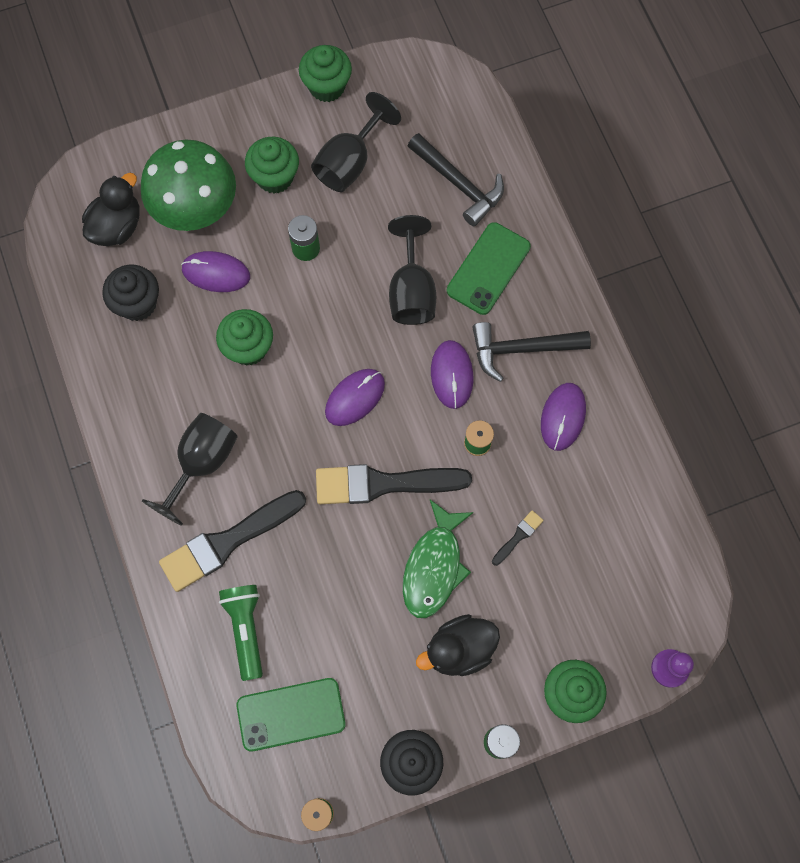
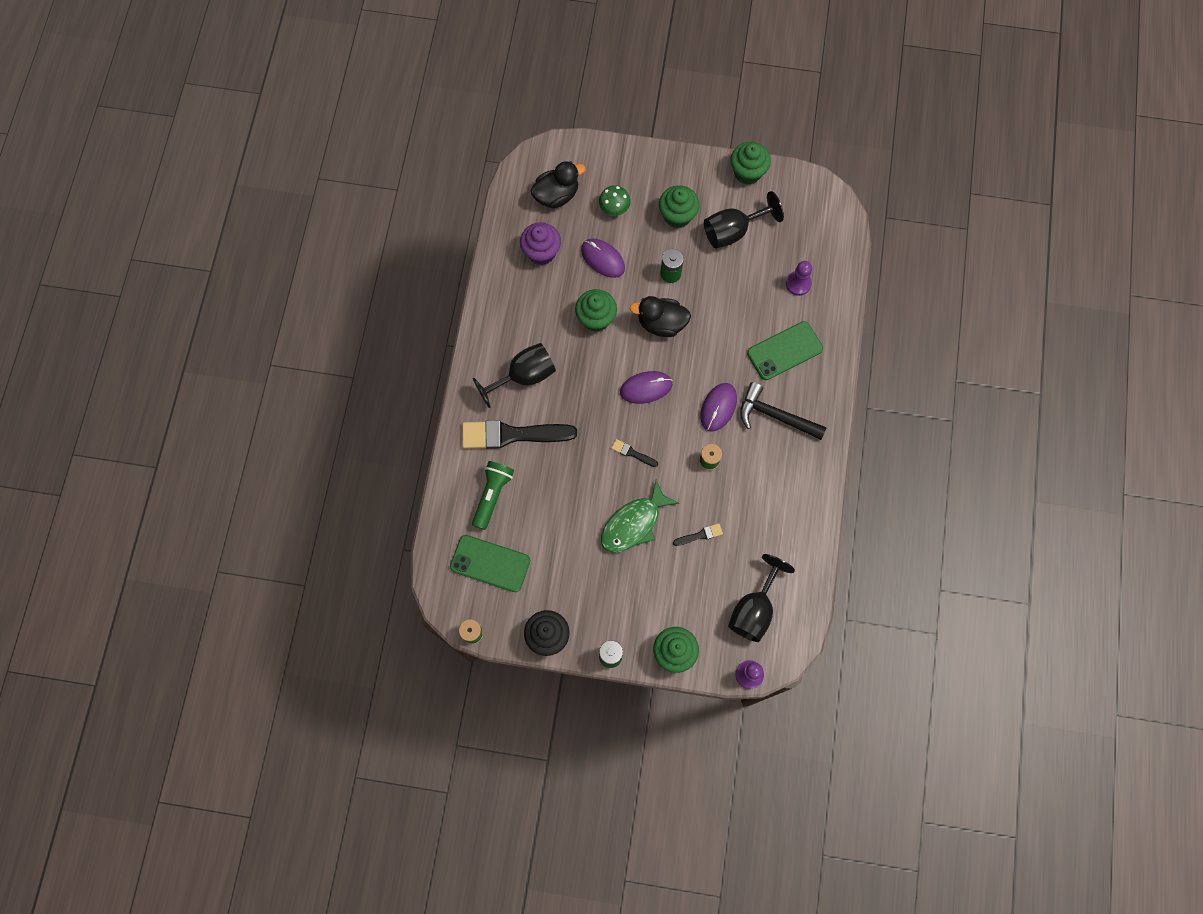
camera: 30 degrees right, 0 degrees up
(137, 303) = (541, 252): black cupcake -> purple cupcake
(195, 205) = (614, 207): green mushroom -> green mushroom, size x0.46
(383, 484) = (632, 453): black brush -> black brush, size x0.43
(411, 291) = (724, 338): black goblet -> black goblet (754, 609)
(458, 184) = (798, 284): black hammer -> purple pawn
(459, 649) = (619, 584): black duck -> black duck (661, 323)
(563, 417) = (776, 475): purple mouse -> none

